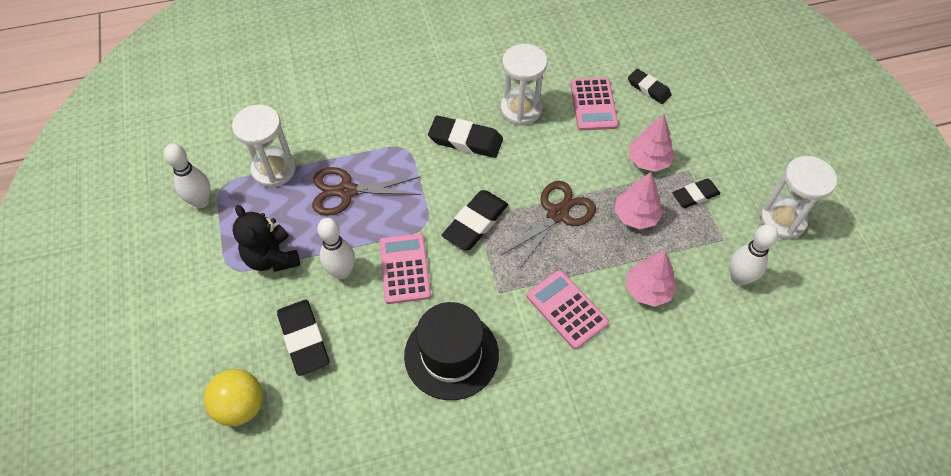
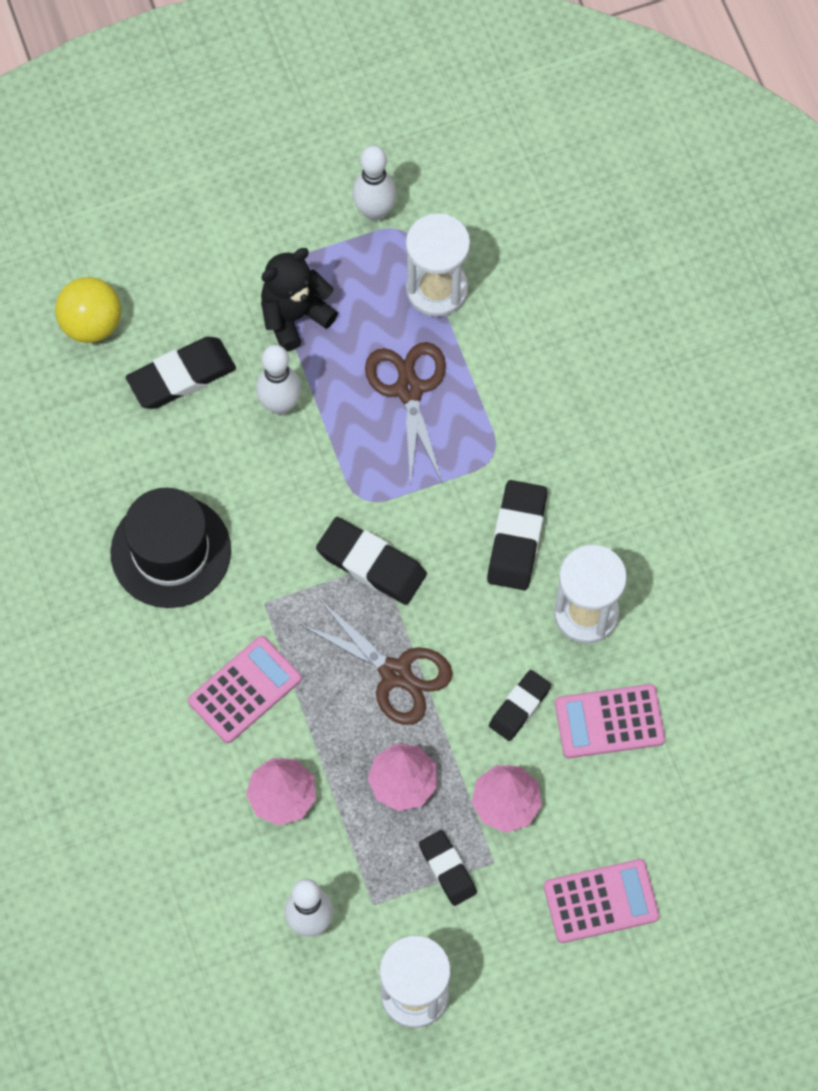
camera: 85 degrees right, 10 degrees up
(405, 268) = (291, 481): pink calculator -> pink calculator (601, 901)
(648, 89) = (653, 808): black eraser -> black eraser (519, 707)

